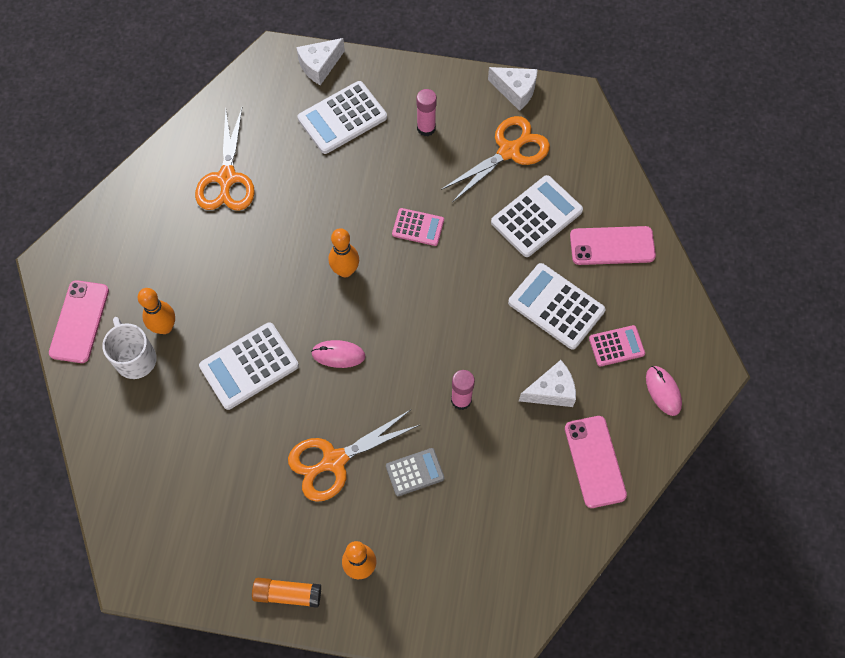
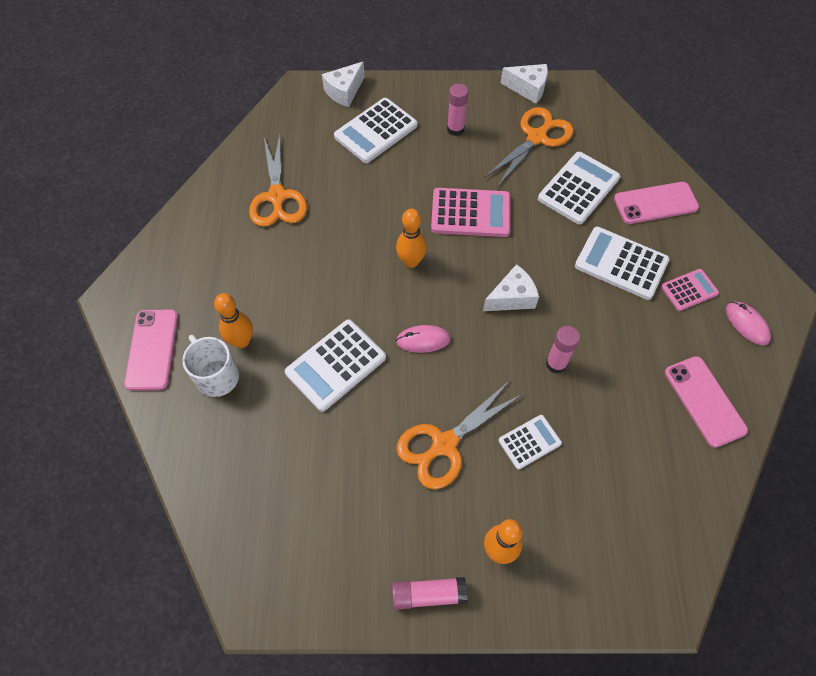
camera: 10 degrees left, 5 degrees down
(287, 594) = (428, 594): orange glue stick -> pink glue stick
(415, 472) = (529, 442): grey calculator -> white calculator
(418, 227) = (470, 213): pink calculator -> pink calculator, size x1.71
(551, 391) = (641, 341): white cheese -> white cheese (512, 297)

